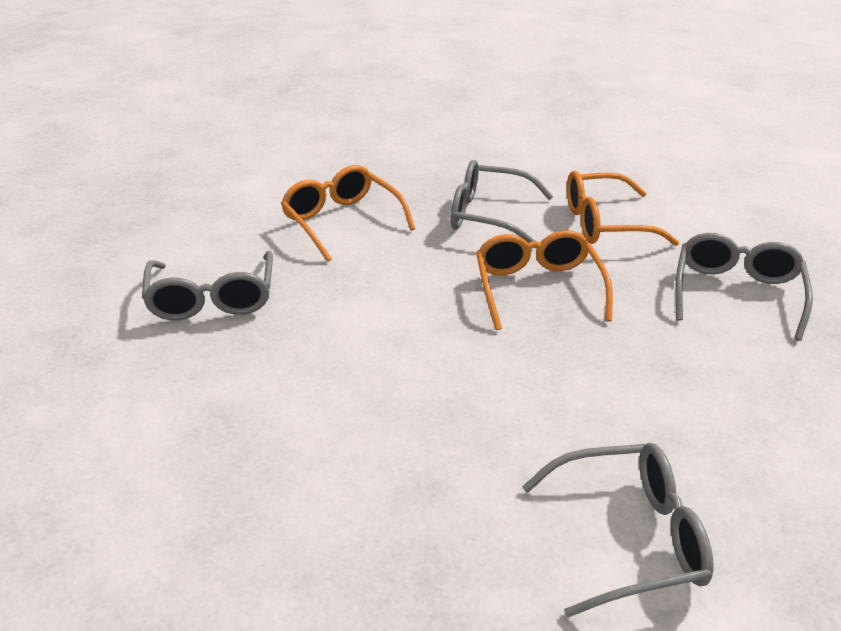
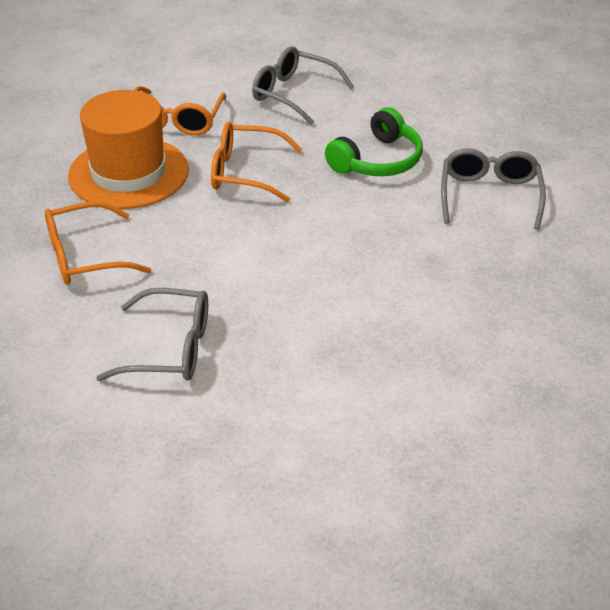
camera: 75 degrees left, 5 degrees up
(489, 215) = (128, 173): grey glasses -> orange hat
(639, 394) = (377, 160): none -> green headphones

